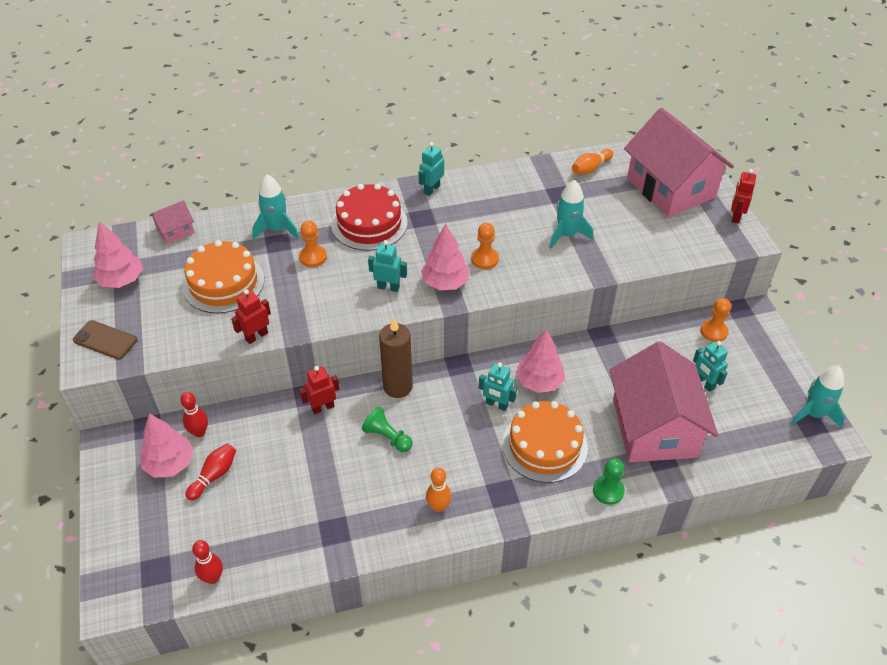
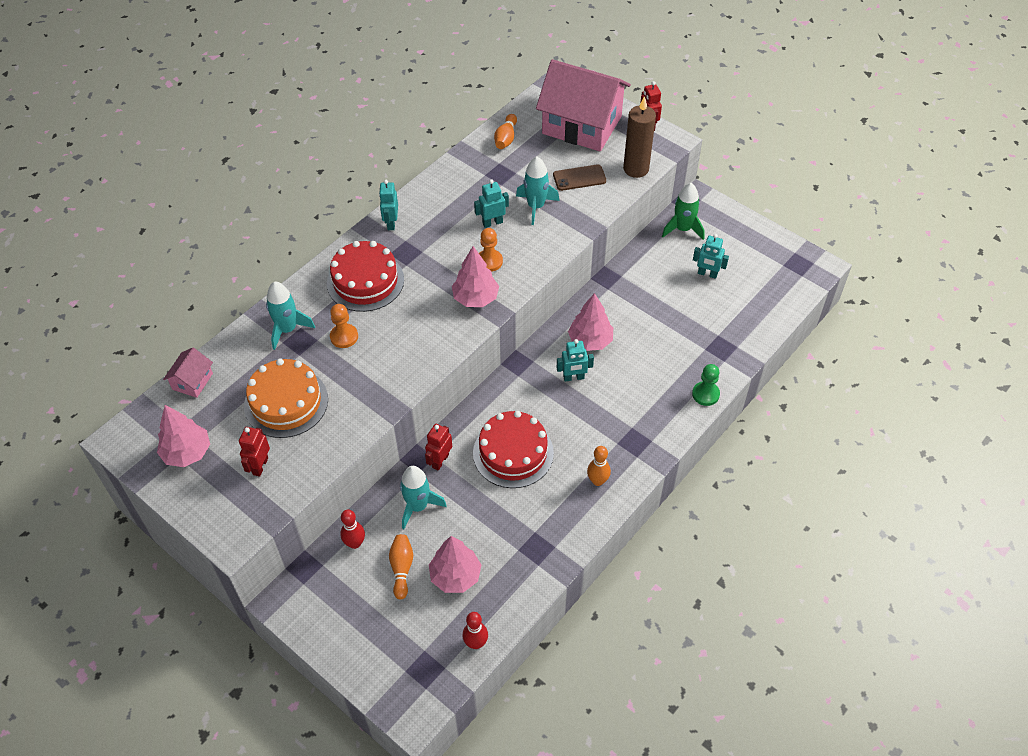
camera: 35 degrees left, 5 degrees up
(105, 340) = (227, 512): brown phone -> brown phone (579, 178)
(170, 463) = (355, 583): pink tree -> pink tree (455, 576)
(214, 476) = (401, 568): red bowling pin -> orange bowling pin
(256, 336) = (361, 430): red robot -> red robot (260, 466)
(387, 437) = (513, 453): green pawn -> red cake
(388, 287) = (433, 327): turquoise robot -> turquoise robot (492, 223)
(398, 387) = (485, 408): brown candle -> brown candle (636, 169)
(544, 445) = (635, 388): orange cake -> none
(654, 427) = (699, 328): pink house -> none
(714, 331) = (683, 229): orange pawn -> green rocket
(813, 414) = (795, 255): turquoise rocket -> turquoise rocket (418, 506)

